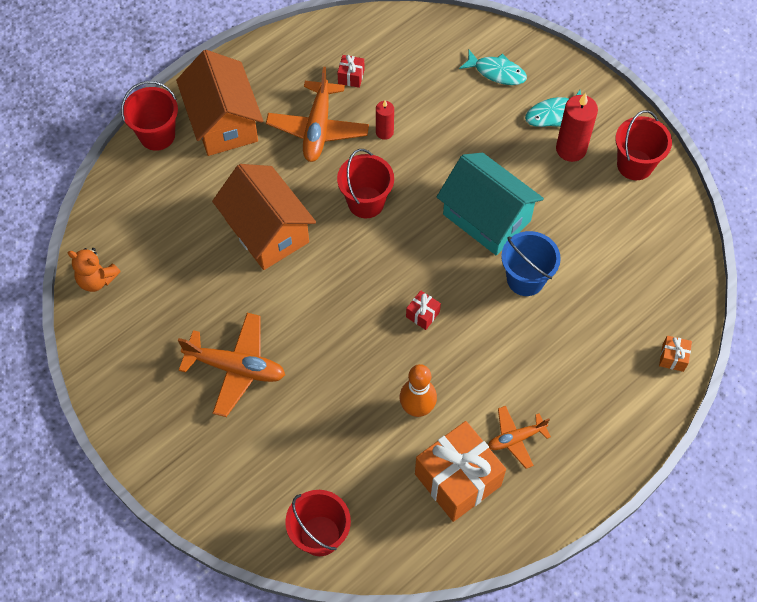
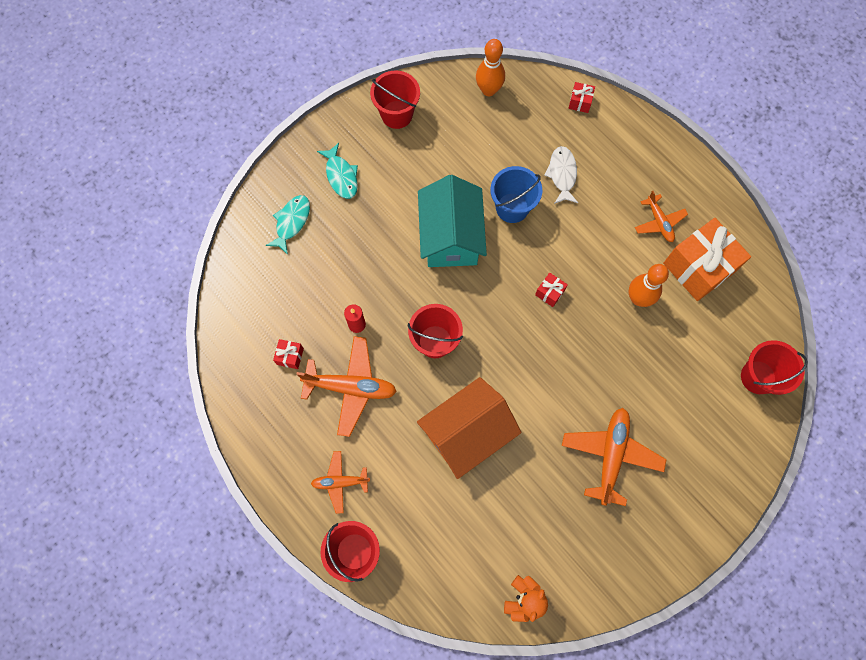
camera: 90 degrees left, 10 degrees up
(223, 122) = (340, 482): orange house -> orange plane
(486, 217) = (450, 237): turquoise house -> turquoise house turned 45 degrees counterclockwise
(571, 149) = (379, 164): red candle -> none
(572, 333) = (562, 174): none -> white fish
(673, 357) = (580, 102): orange gift -> red gift
(678, 258) = (488, 90): none -> orange bowling pin

